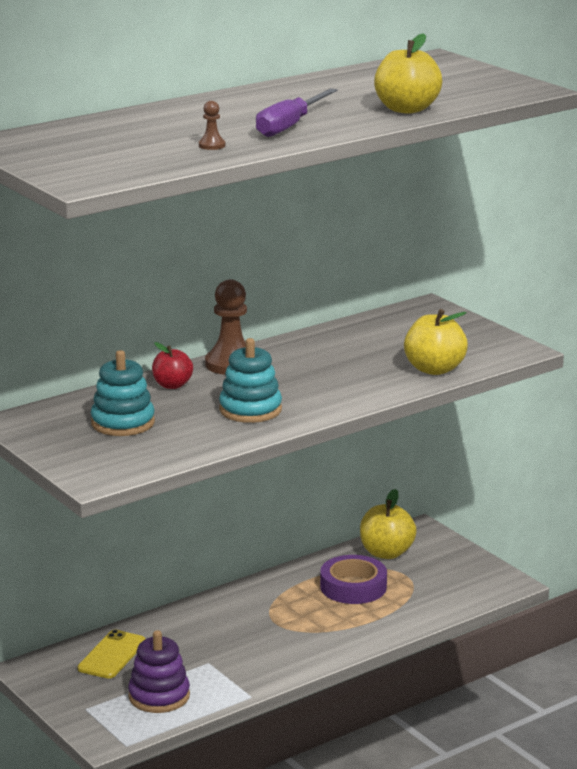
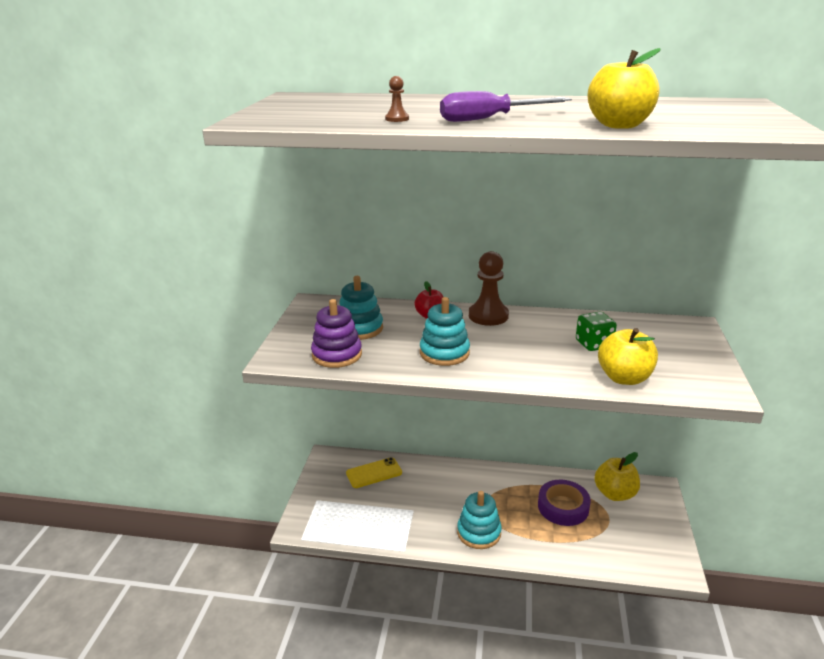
camera: 45 degrees right, 5 degrees up
(159, 696) = (359, 516): purple stacking toy -> purple stacking toy (337, 355)
(302, 646) = (479, 532): none -> turquoise stacking toy
(369, 353) = (593, 344): none -> green dice

